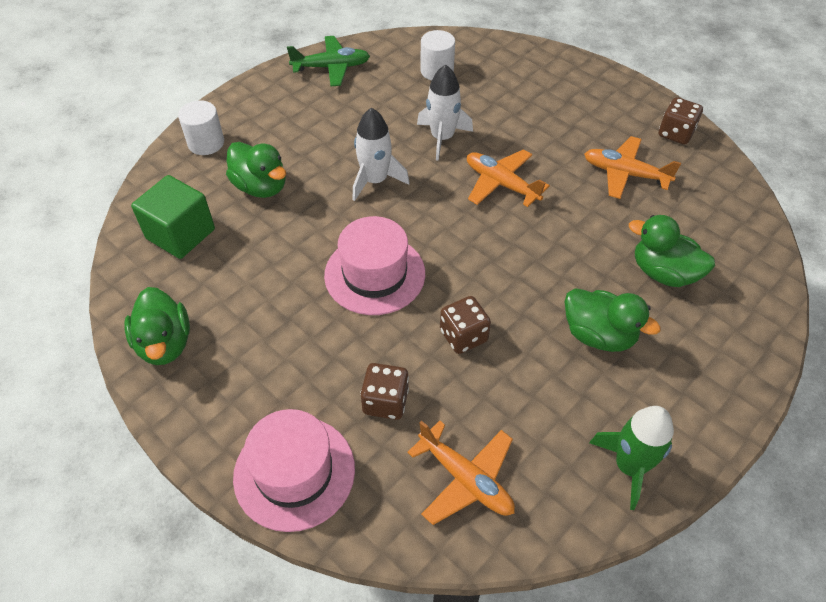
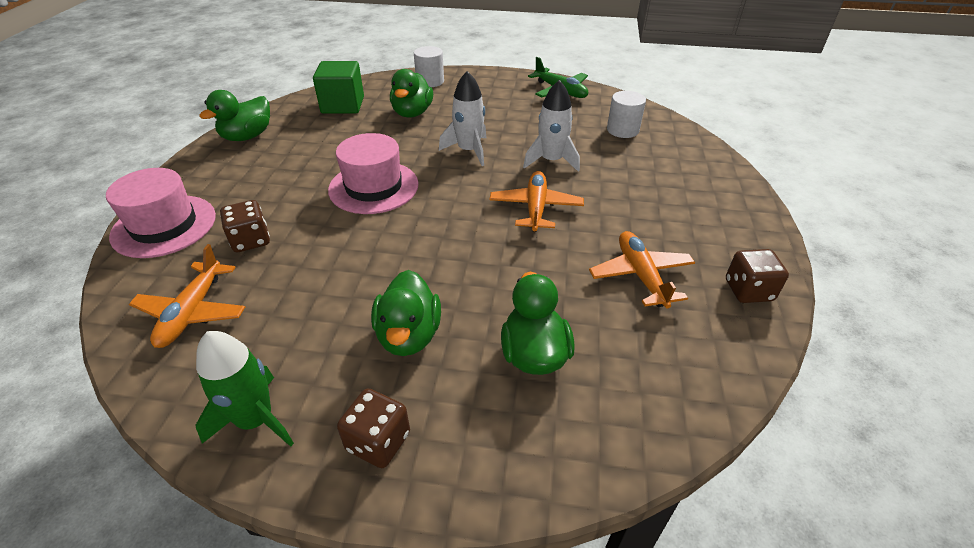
camera: 55 degrees right, 10 degrees down
(463, 336) = (344, 253): brown dice -> brown dice (378, 441)

